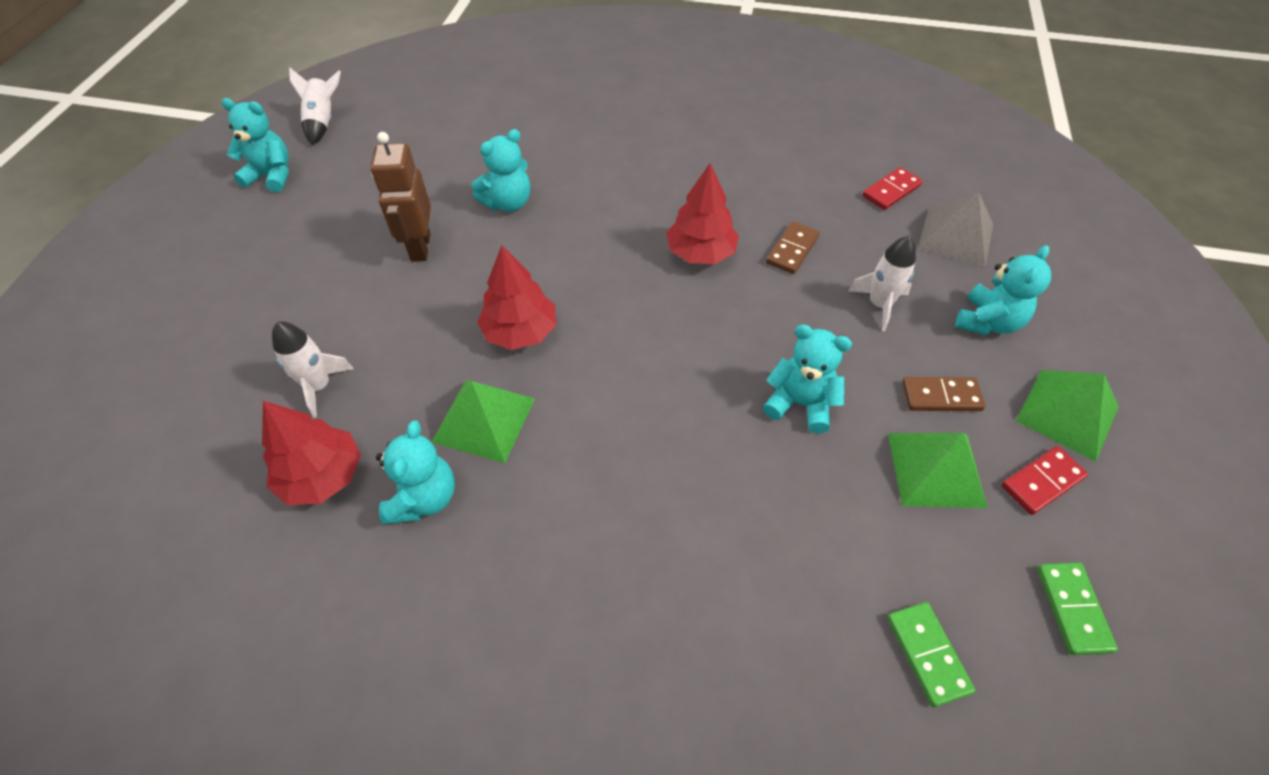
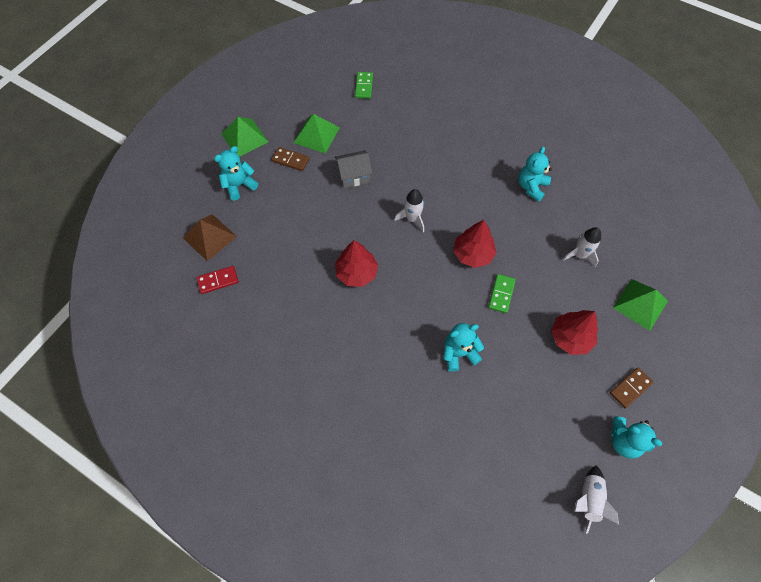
camera: 160 degrees left, 10 degrees up
(322, 476) = (575, 209): red tree -> red tree (570, 337)
(420, 247) = (521, 333): brown robot -> none
(484, 420) = (500, 213): green pyramid -> green pyramid (640, 304)
(792, 250) = (305, 258): brown domino -> brown domino (630, 388)
(800, 403) = (354, 176): turquoise teddy bear -> grey house
(879, 304) = (283, 210): white rocket -> white rocket (412, 218)
(956, 236) = (209, 237): grey pyramid -> brown pyramid
(1042, 481) = (279, 119): red domino -> none
(1072, 609) = (306, 83): green domino -> green domino (501, 294)

